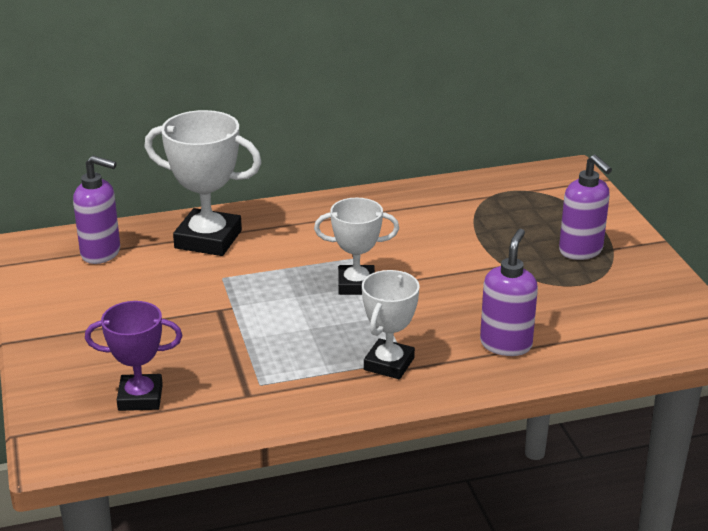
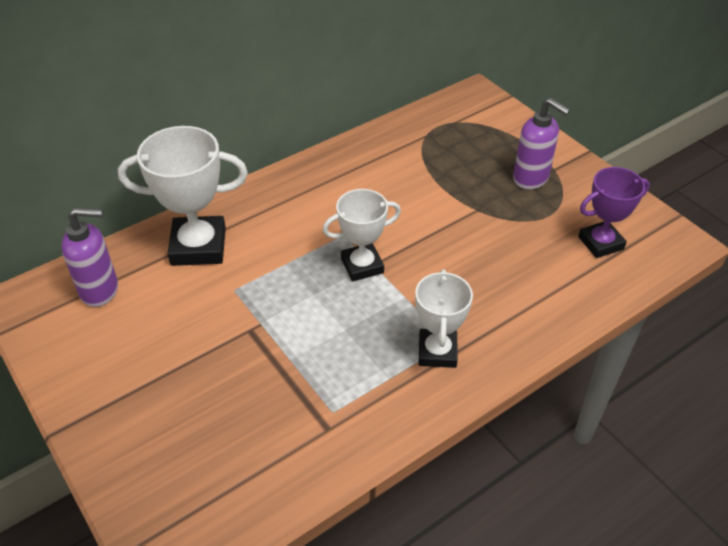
camera: 20 degrees left, 15 degrees up
(140, 397) = (225, 465): purple trophy -> purple trophy (600, 243)
(506, 344) = (524, 299): purple soap dispenser -> none

